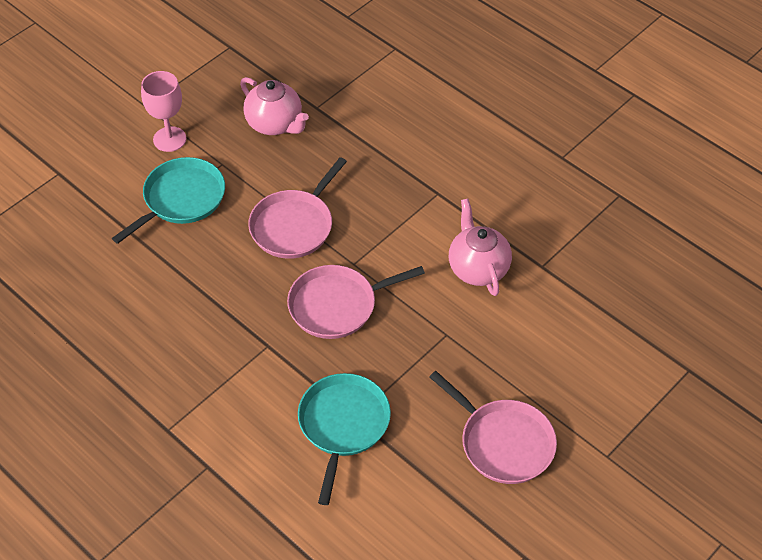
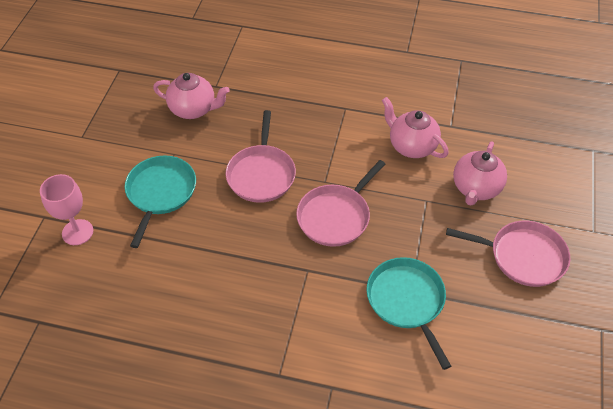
camera: 30 degrees left, 0 degrees up
(169, 139) = (119, 153): pink goblet -> pink goblet (77, 232)
(511, 347) = (475, 189): none -> pink teapot

